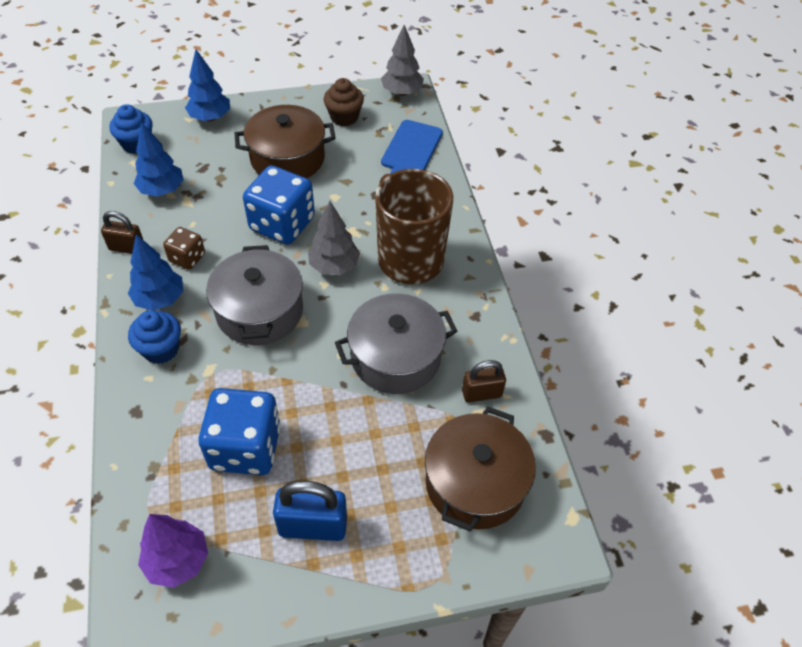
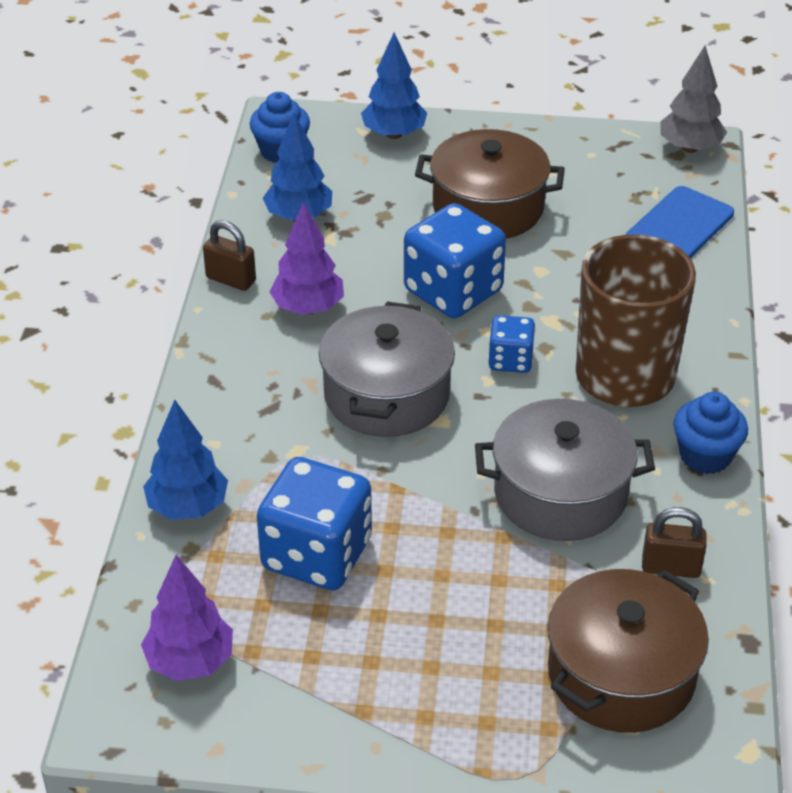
camera: 20 degrees right, 10 degrees down
(160, 299) = (256, 352): blue tree -> blue tree (188, 507)
(161, 349) = (240, 412): blue cupcake -> blue cupcake (705, 456)
(187, 258) = (308, 308): brown dice -> purple tree
(313, 526) = (378, 668): blue padlock -> none
(334, 266) = (510, 360): grey tree -> blue dice
(344, 117) = (590, 167): brown cupcake -> none

